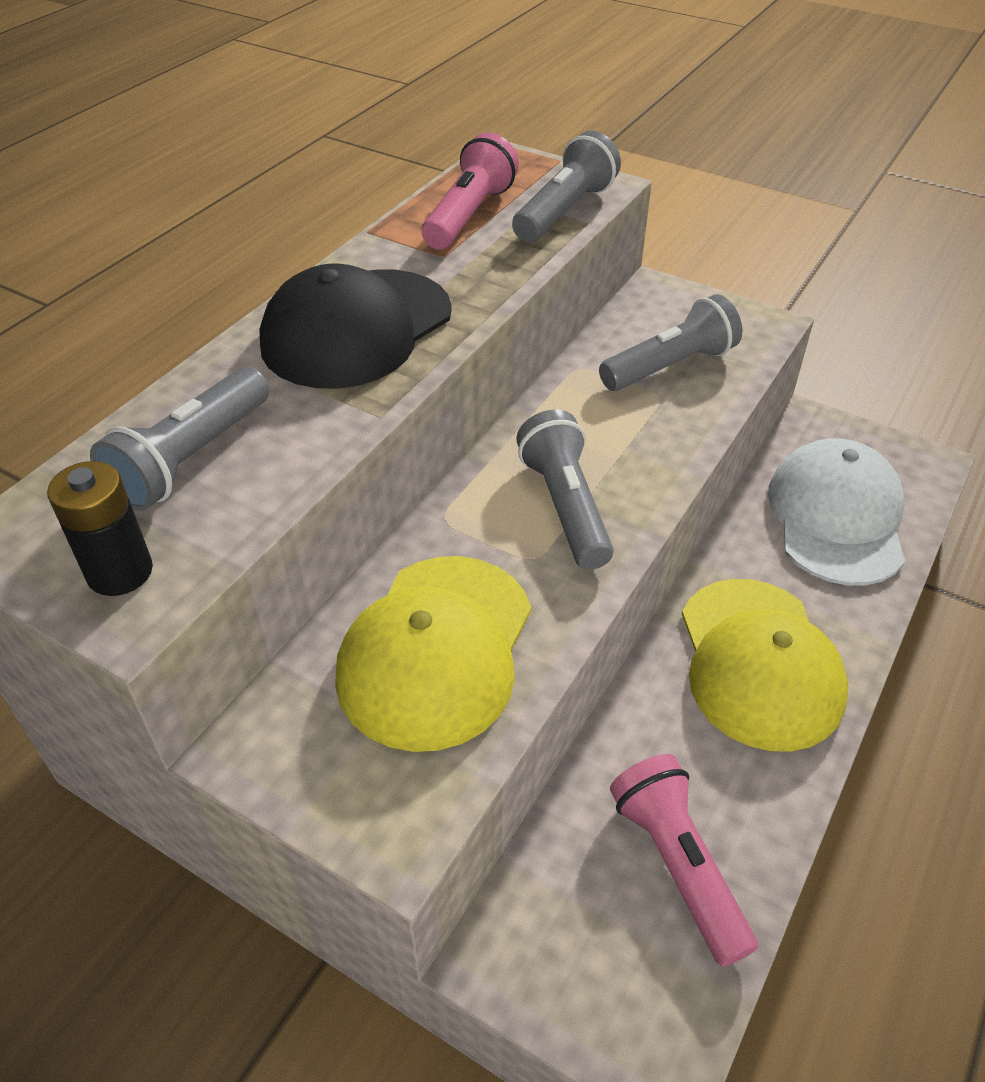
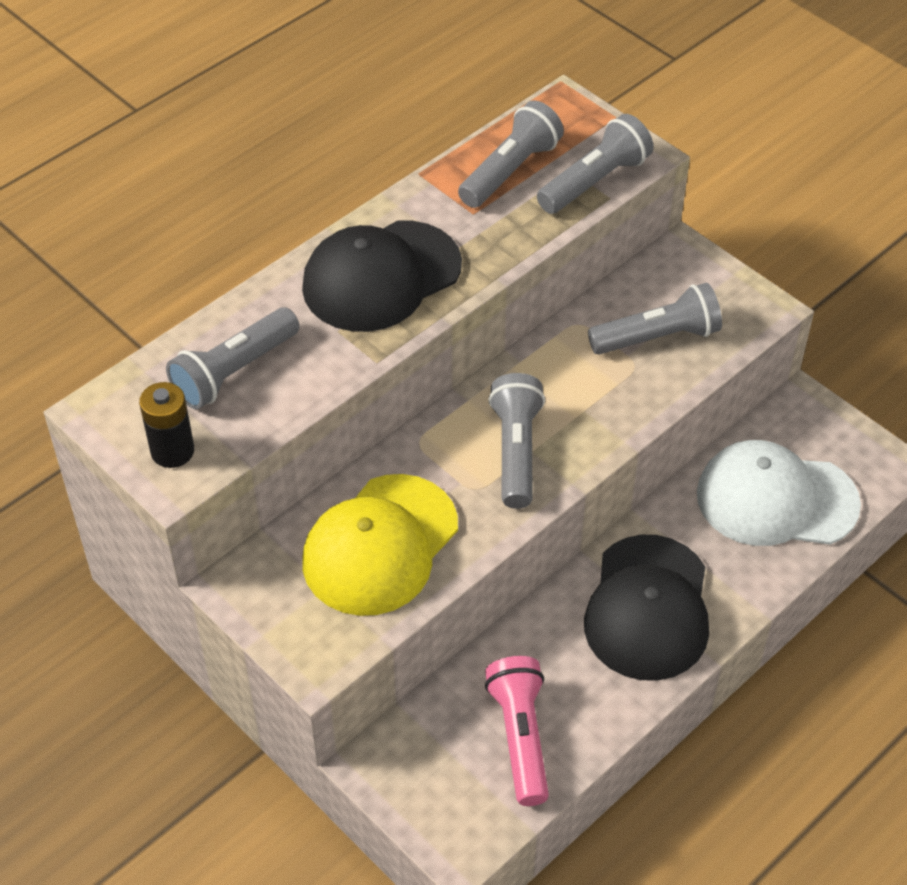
camera: 15 degrees right, 5 degrees up
(469, 215) = (510, 171): pink flashlight -> grey flashlight
(759, 663) = (648, 608): yellow cap -> black cap
(836, 517) = (776, 499): white cap -> white cap turned 105 degrees counterclockwise

